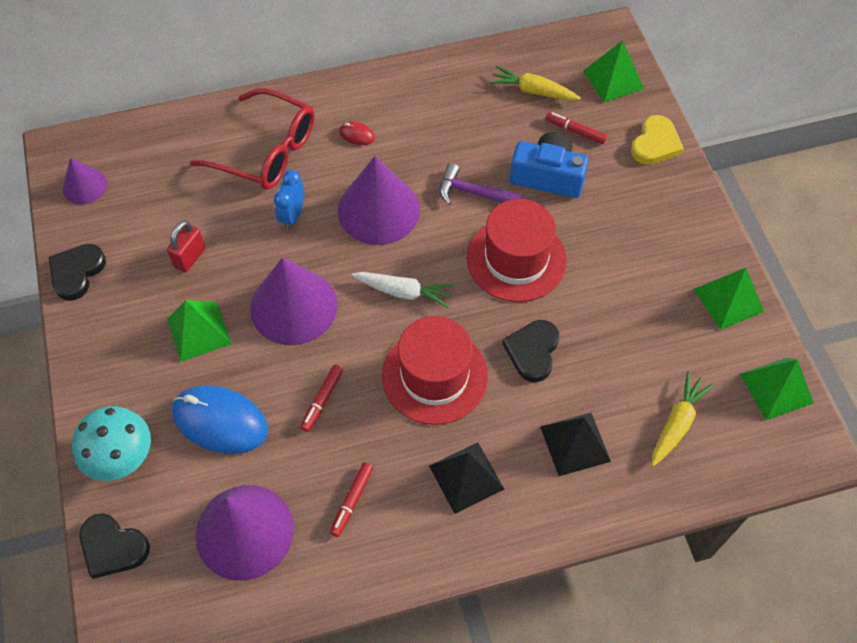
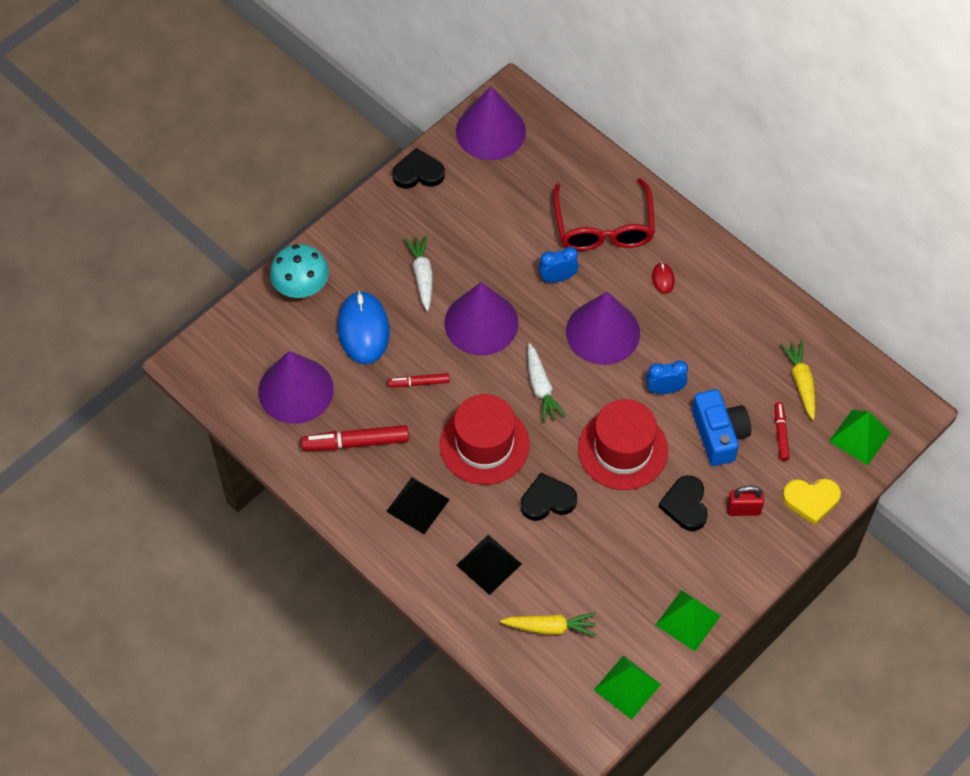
camera: 60 degrees right, 0 degrees up
(84, 186) = (490, 131): purple cone -> purple cone, size x1.85
(113, 547) = (240, 321): black heart -> black heart (685, 505)
(190, 258) = (477, 234): red padlock -> red padlock (743, 509)
(199, 331) = (422, 275): green pyramid -> white carrot
(352, 501) = (356, 442): red marker -> red marker, size x1.70
(473, 193) = (664, 389): purple hammer -> blue clock

